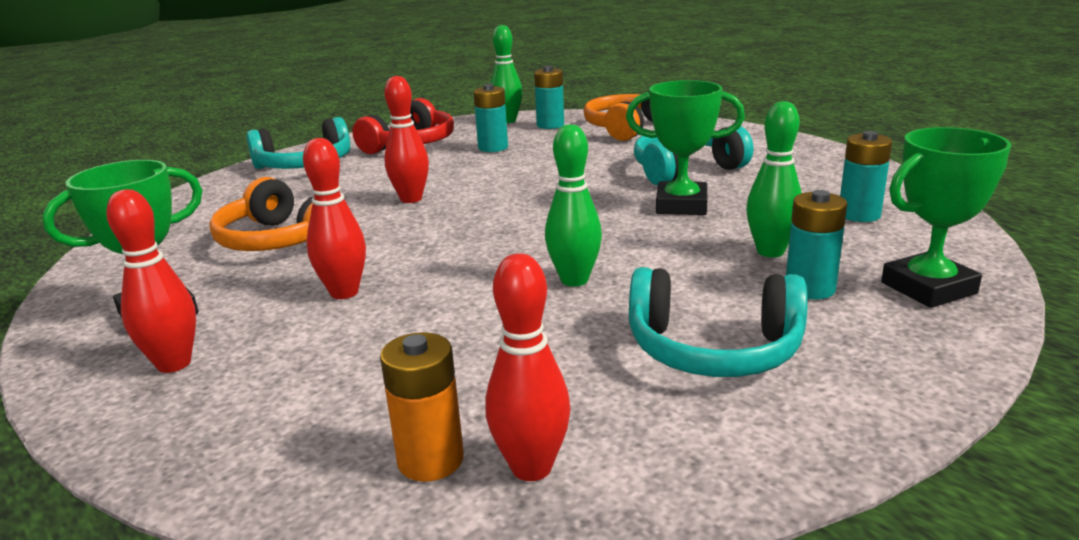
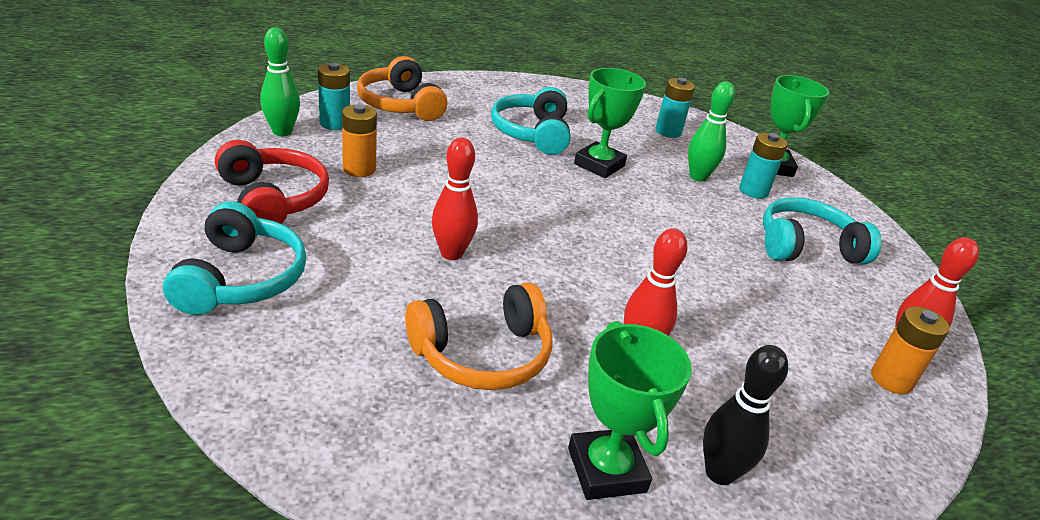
camera: 70 degrees left, 10 degrees up
(174, 364) = (719, 473): red bowling pin -> black bowling pin
(493, 148) = (359, 169): turquoise battery -> orange battery
(574, 280) = (690, 249): green bowling pin -> none
(713, 349) = (806, 247): turquoise headphones -> turquoise headphones turned 135 degrees counterclockwise

